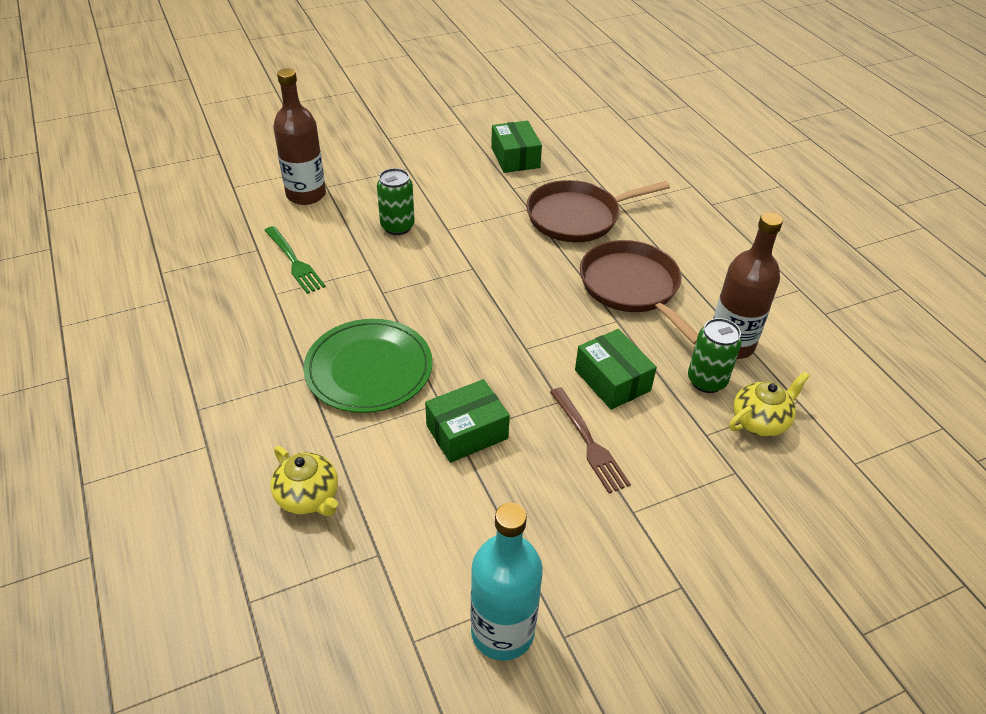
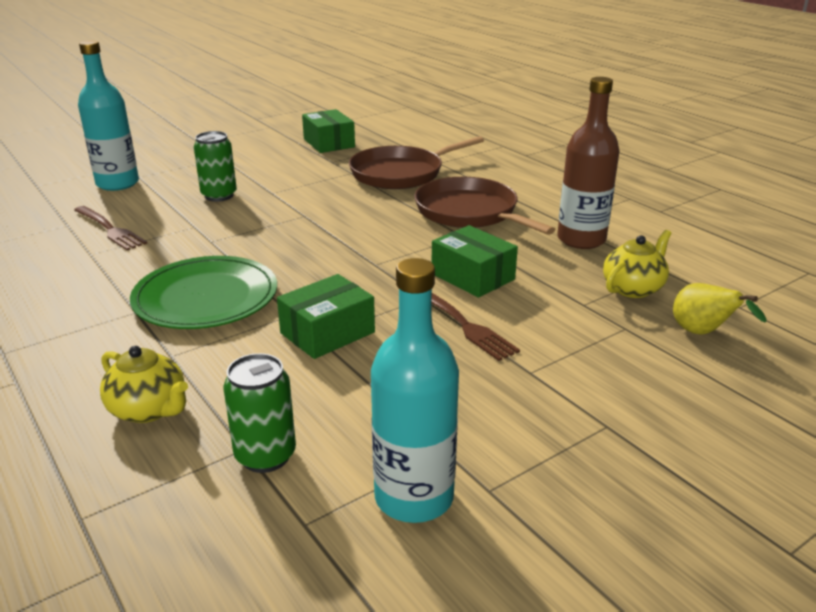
camera: 10 degrees left, 15 degrees down
(294, 261) = (110, 229): green fork -> brown fork
(306, 195) = (117, 183): brown bottle -> turquoise bottle
(706, 381) = (568, 266): green can -> green can (265, 456)
(806, 492) = (703, 333): none -> yellow pear

